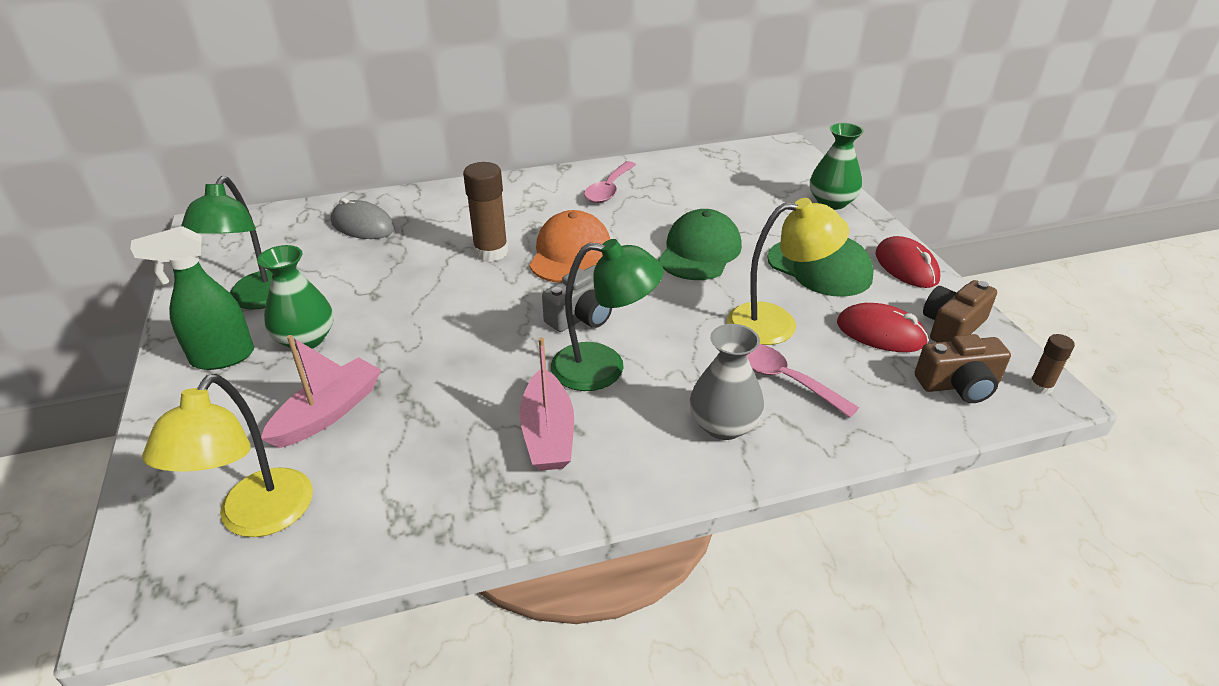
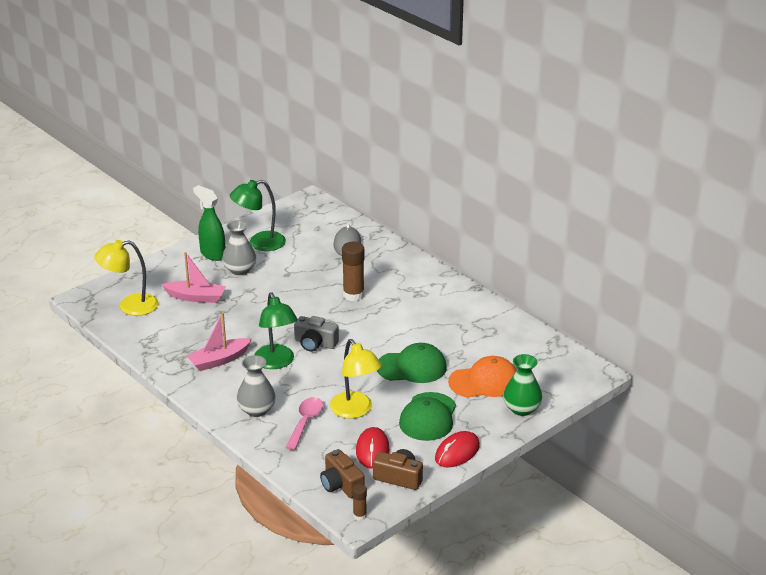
camera: 65 degrees right, 5 degrees down
(305, 339) = (240, 270): green vase -> grey vase
(570, 253) = (373, 321): orange cap -> orange cap (484, 381)
(609, 189) = (460, 314): pink spoon -> none

